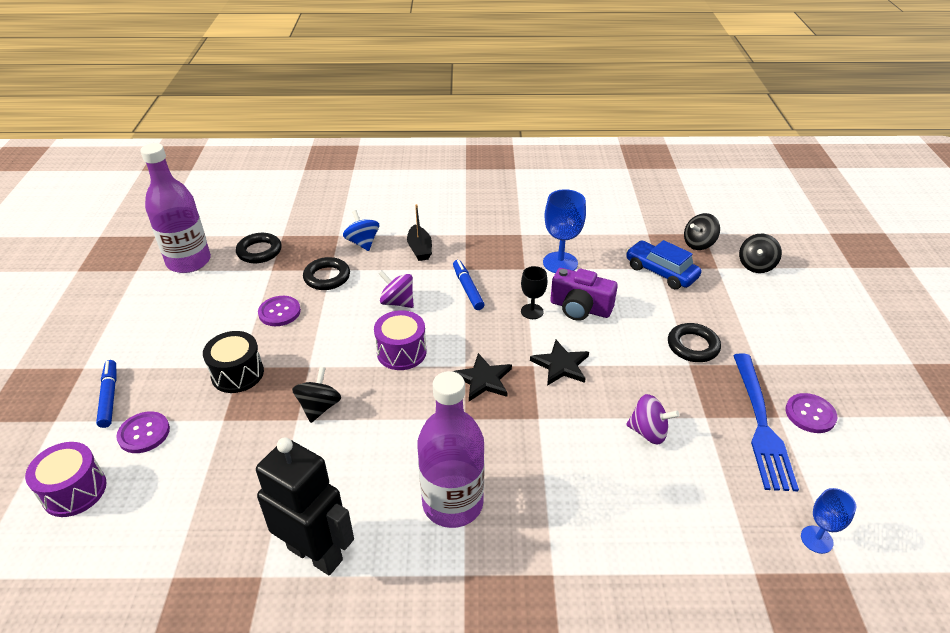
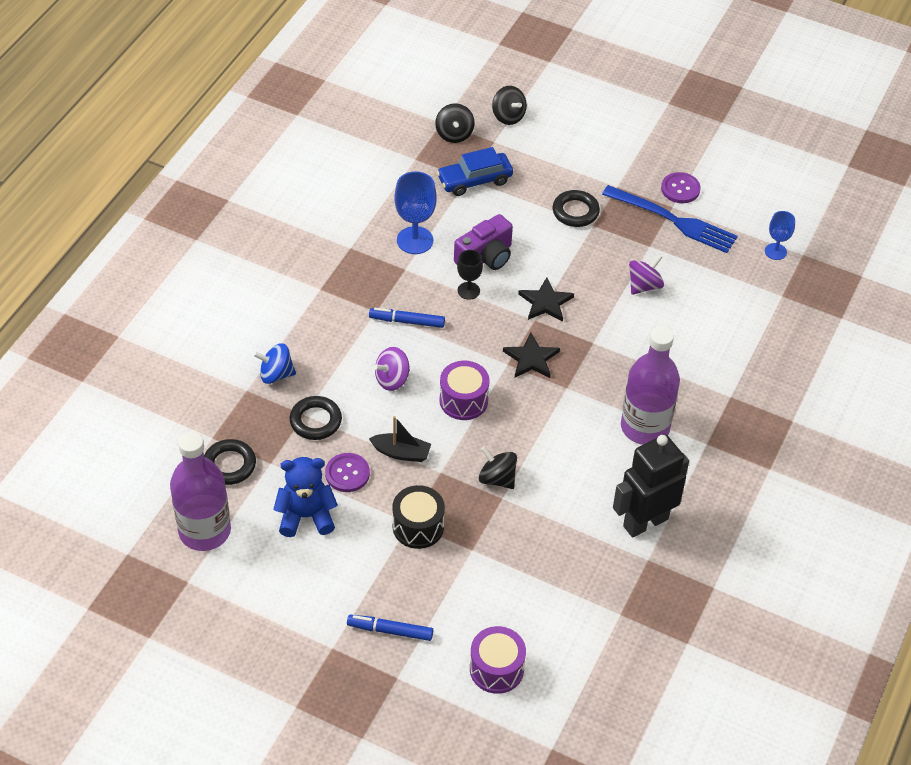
camera: 65 degrees left, 10 degrees up
(144, 433) = (455, 610): purple button -> none
(223, 305) = (306, 516): none -> blue teddy bear
(420, 249) = (319, 333): black boat -> black boat (401, 453)

